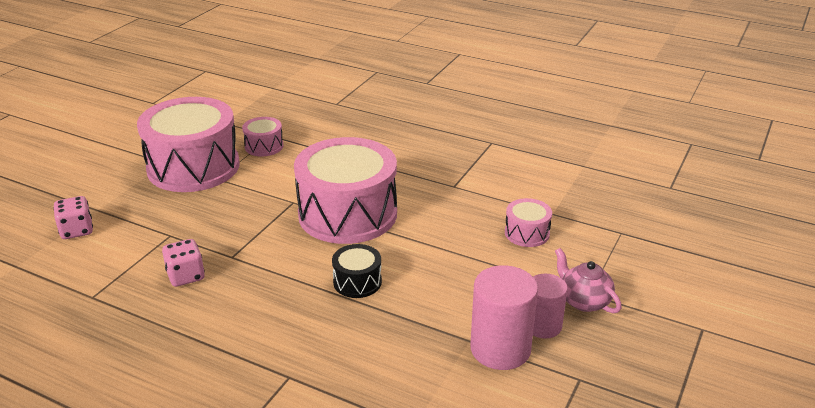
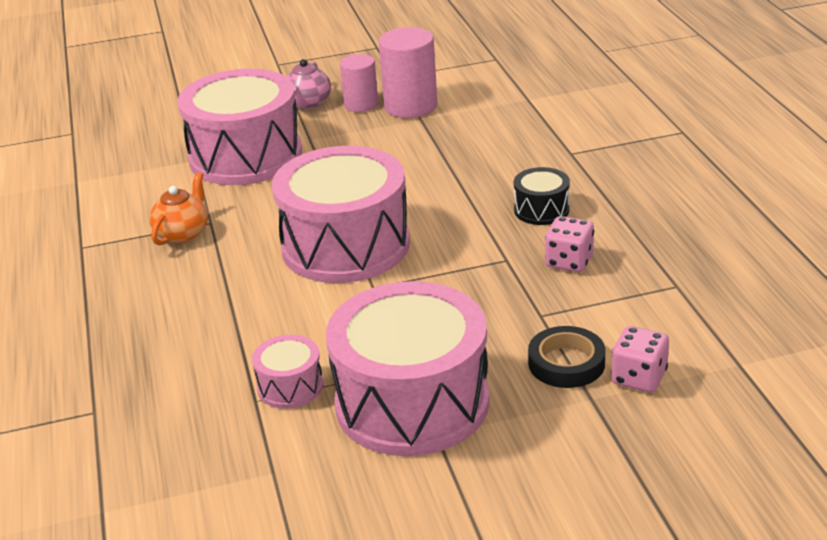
camera: 130 degrees left, 0 degrees up
(128, 218) = (566, 363): none -> black tape
(357, 282) = (433, 186): black drum -> black drum (541, 210)
(455, 173) = (183, 233): none -> orange teapot
(527, 233) = (246, 156): pink drum -> pink drum, size x2.28

